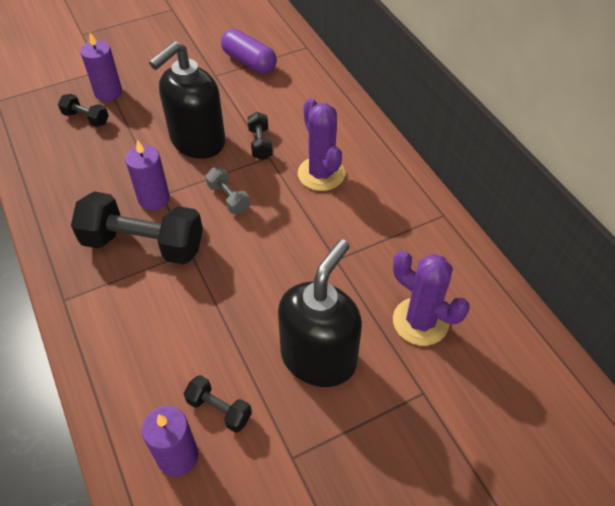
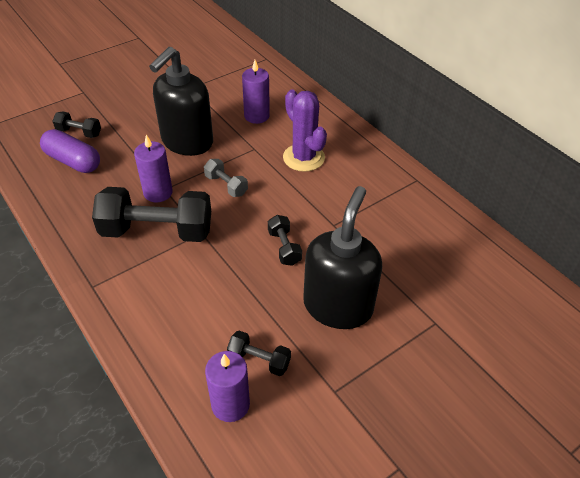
camera: 10 degrees left, 5 degrees down
(108, 92) = (95, 109): purple candle -> purple candle (256, 116)
(249, 62) = (218, 74): purple capsule -> purple capsule (73, 161)
(260, 144) = (244, 139): black dumbbell -> black dumbbell (284, 247)
(420, 321) = (418, 266): purple cactus -> none

